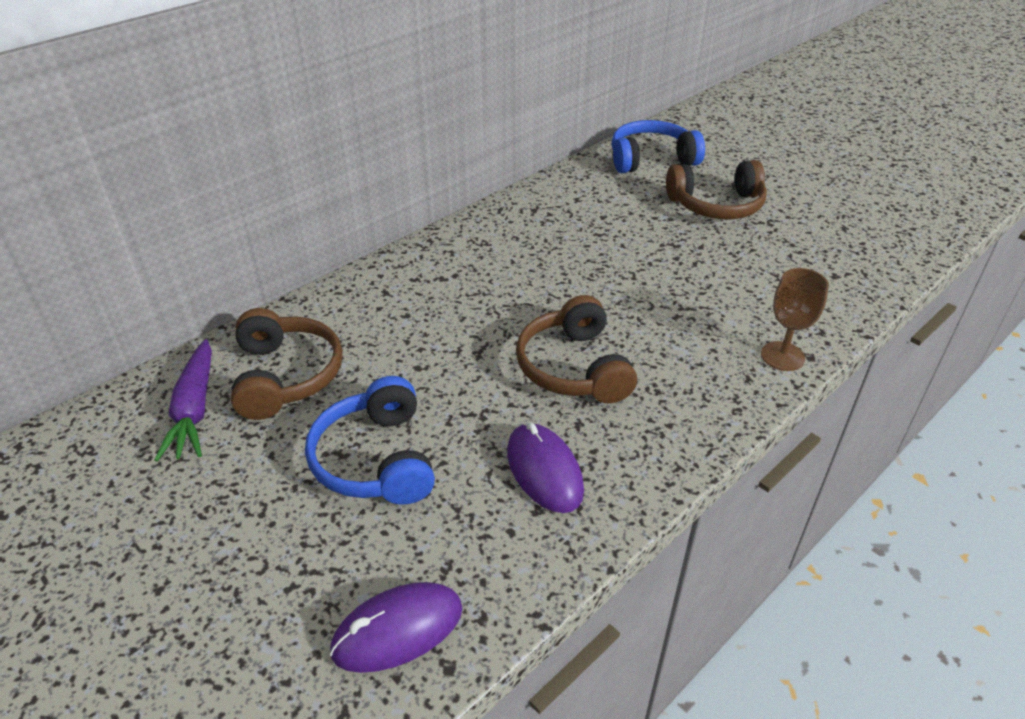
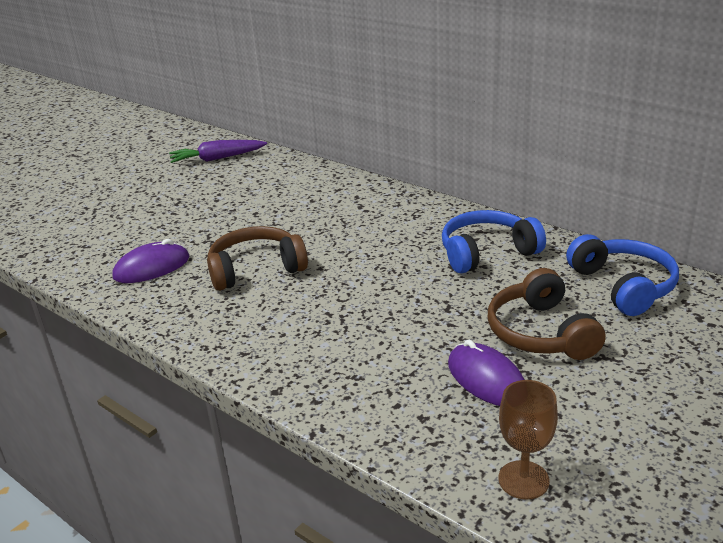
camera: 85 degrees right, 10 degrees down
(286, 376) = (246, 175): brown headphones -> none
(375, 459) = (171, 213): blue headphones -> blue headphones (487, 252)
(398, 630) = (49, 238): purple mouse -> purple mouse (486, 379)
(782, 356) = (275, 373): brown goblet -> brown goblet (523, 480)

